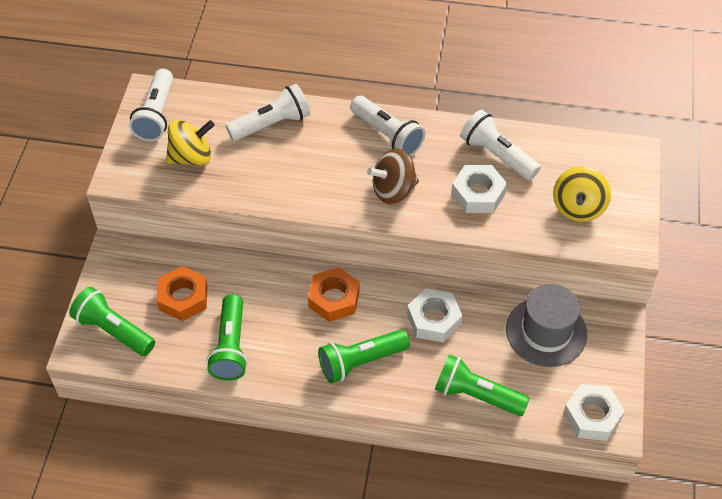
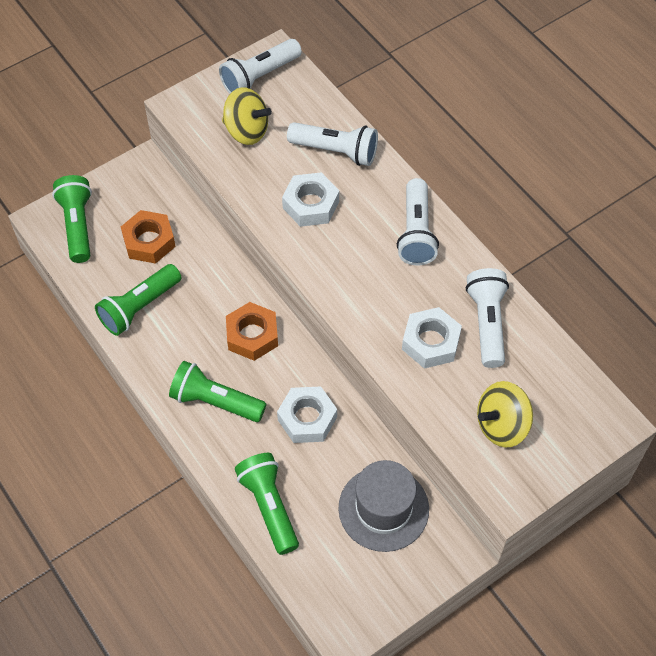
camera: 45 degrees right, 5 degrees up
(393, 190) = (366, 282): brown spinning top -> none
(592, 416) = (337, 608): white nut -> white nut (310, 204)

